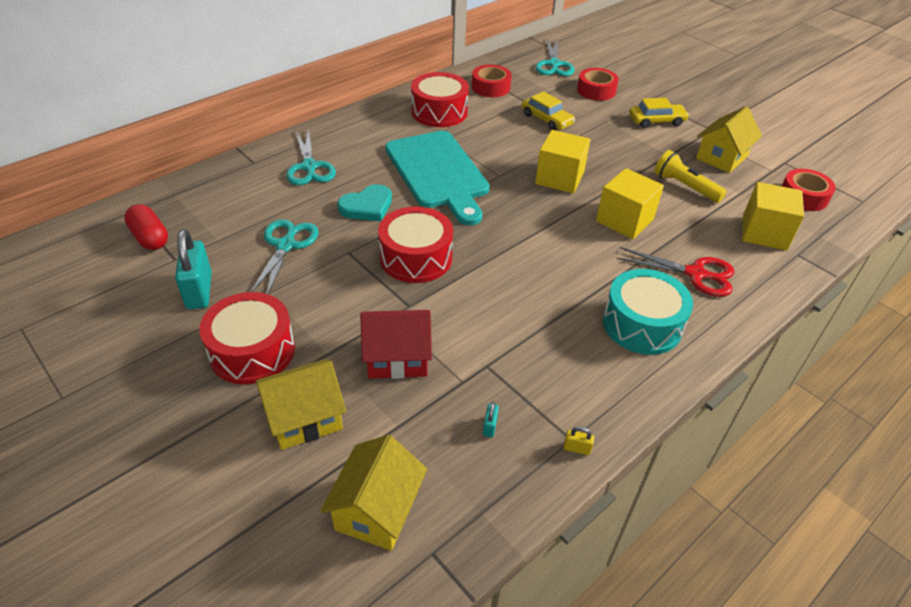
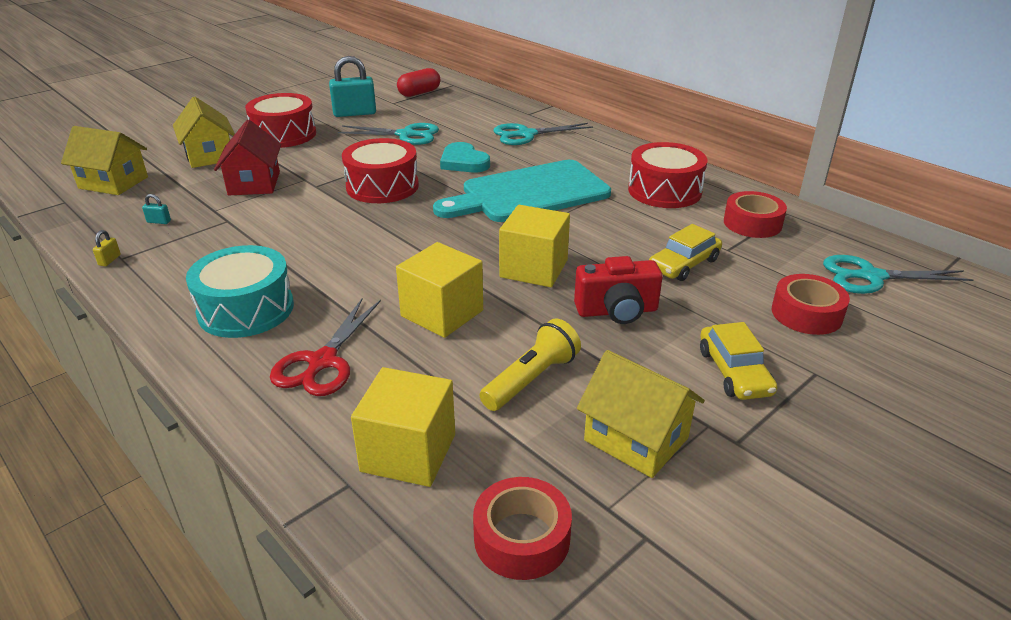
camera: 90 degrees right, 10 degrees down
(606, 150) = (617, 311): none -> red camera

